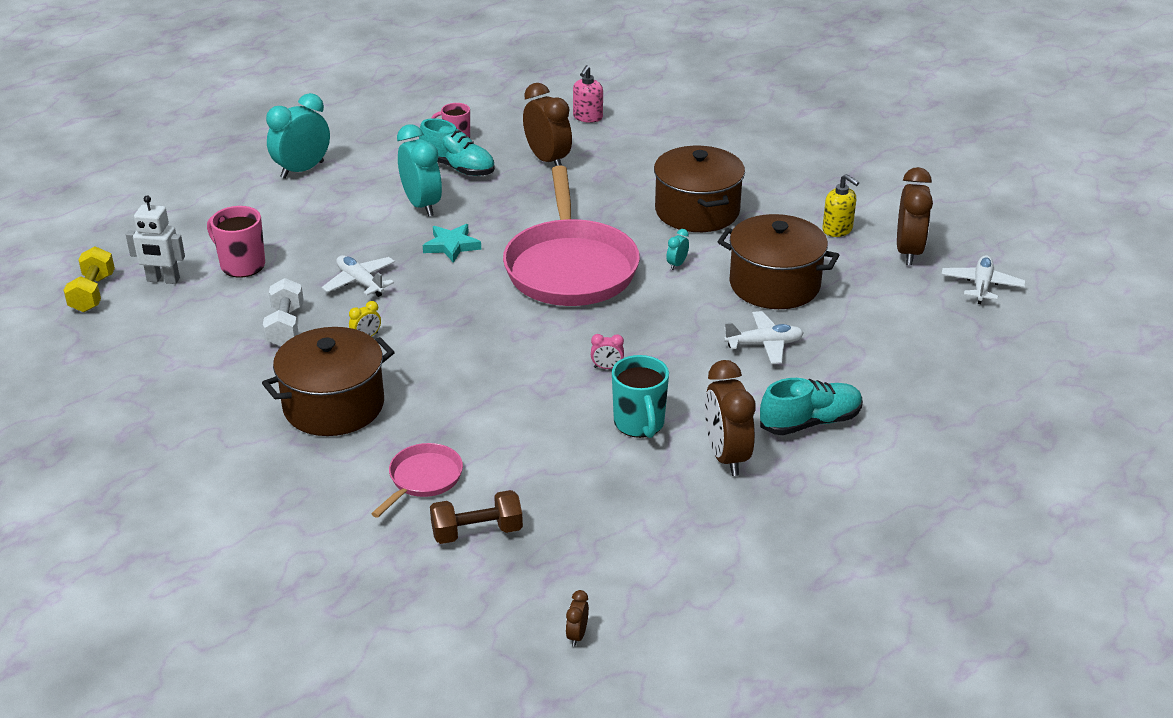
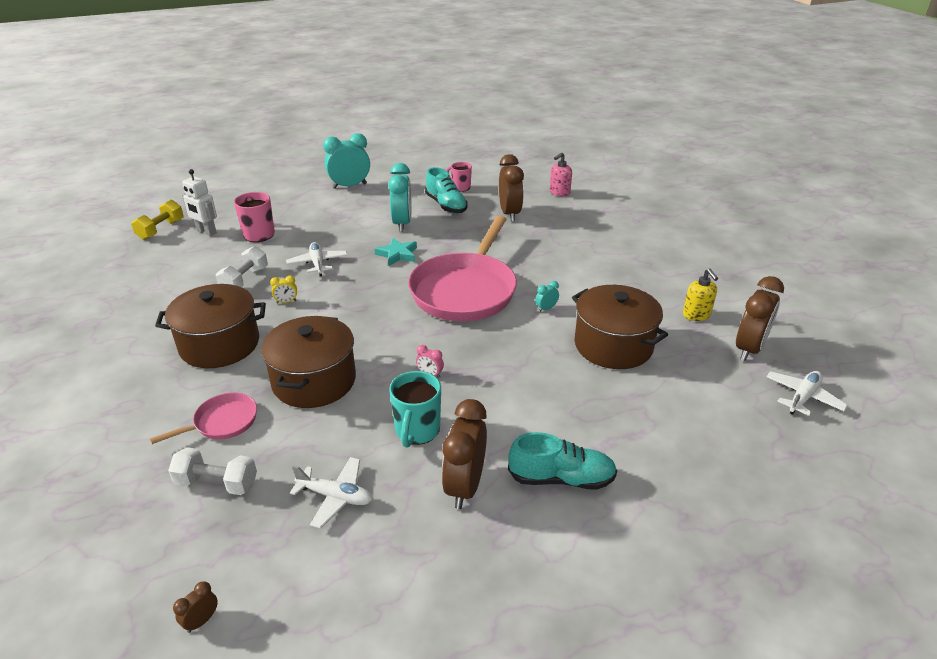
camera: 25 degrees right, 0 degrees up
(477, 532) = (217, 483): brown dumbbell -> white dumbbell
(697, 211) = (591, 273): brown pot -> brown pot (314, 381)
(764, 344) = (570, 393): white plane -> white plane (335, 497)

